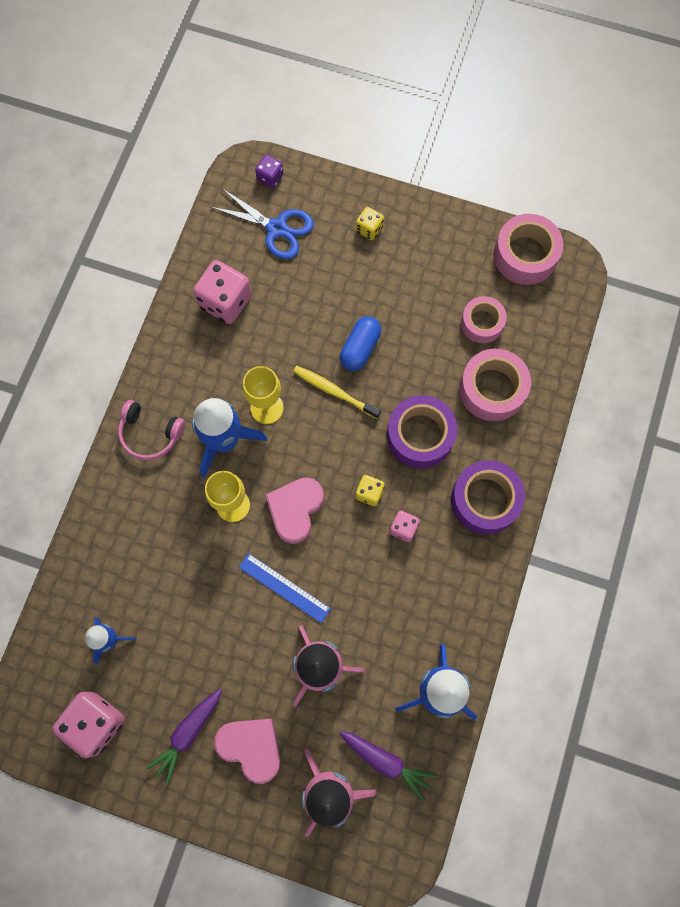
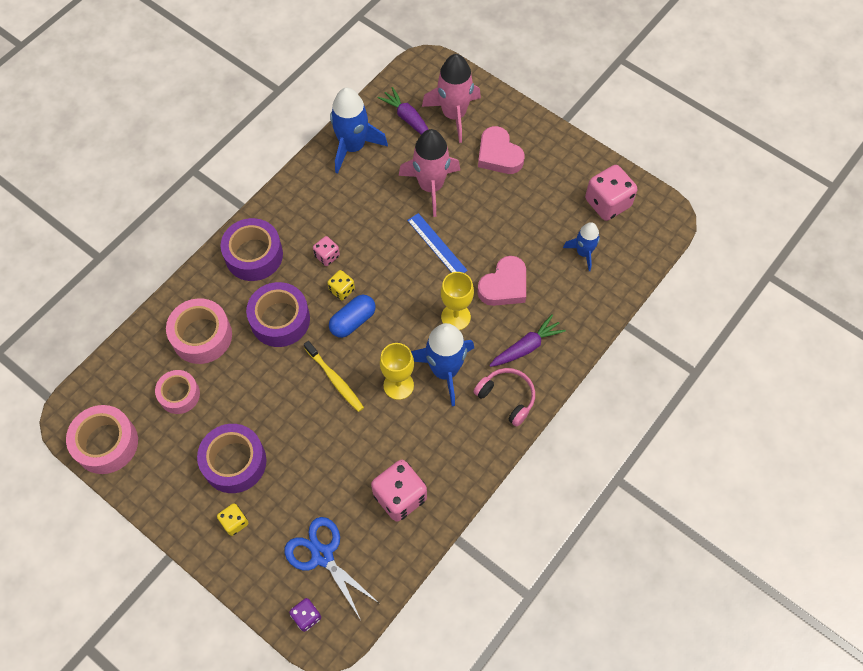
camera: 160 degrees left, 10 degrees down
(187, 733) = (541, 176): purple carrot -> purple carrot (526, 347)
(295, 510) = (406, 297): pink heart -> pink heart (504, 286)
(360, 348) = (296, 409): blue capsule -> blue capsule (353, 321)
(395, 279) = (234, 462): none -> purple tape

